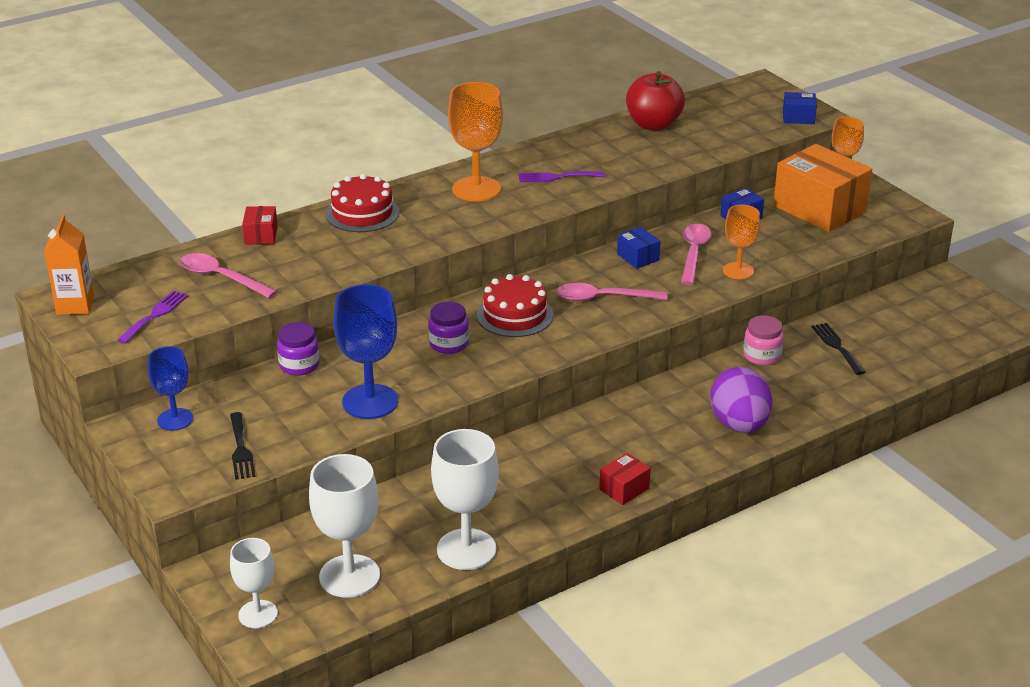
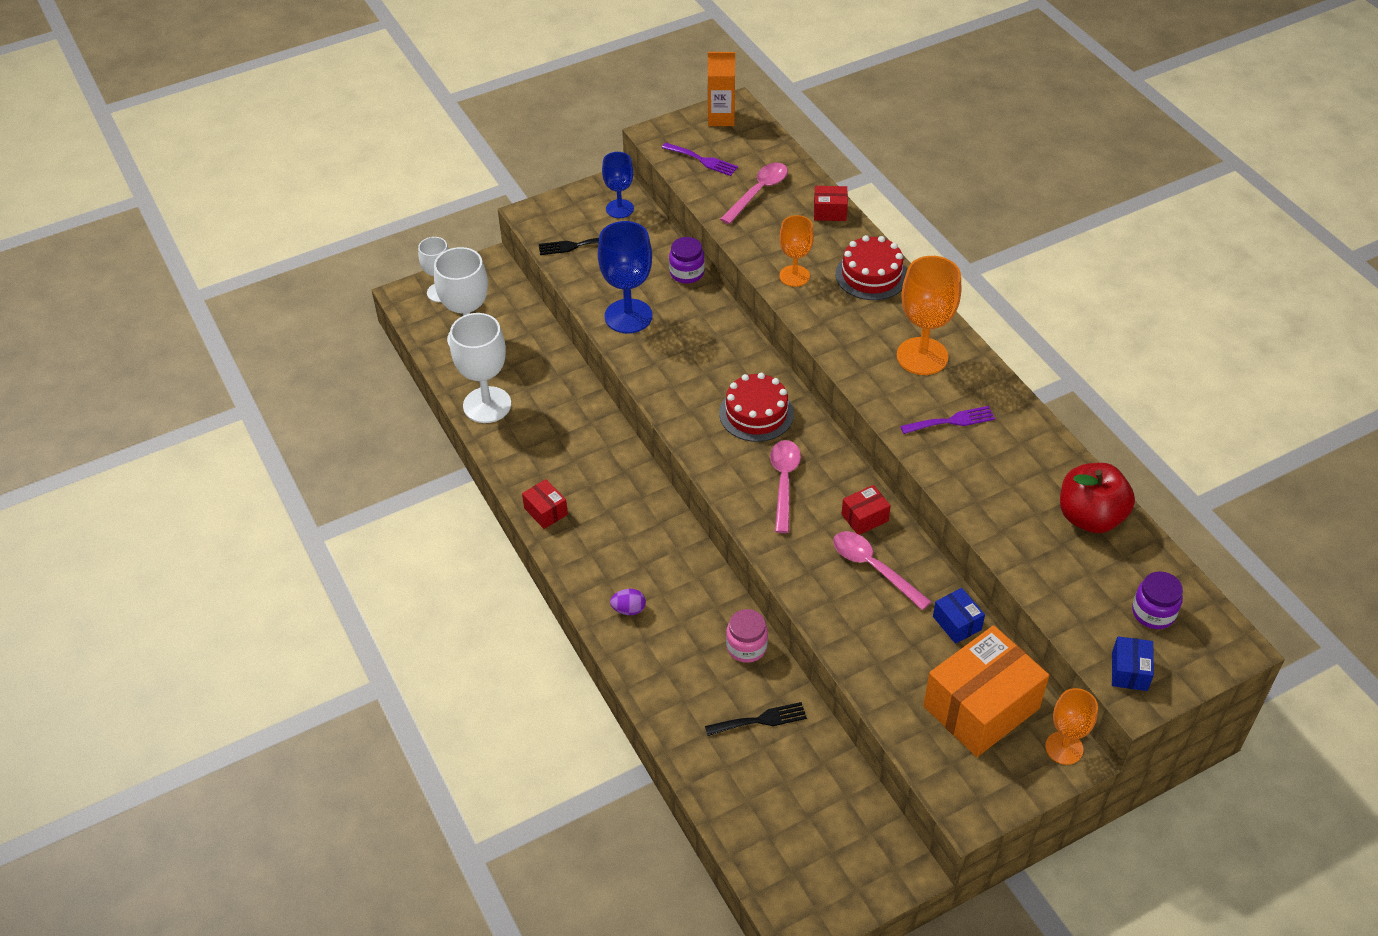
camera: 95 degrees right, 15 degrees up
(449, 344) = (711, 366): purple jar -> purple jar (1153, 613)
(557, 177) = (951, 421): purple fork -> purple fork turned 75 degrees clockwise
(638, 257) = (864, 518): blue box -> red box
(694, 253) = (873, 568): pink spoon -> pink spoon turned 150 degrees counterclockwise
(738, 271) = (835, 603): orange goblet -> orange goblet (794, 276)
(739, 425) = (629, 609): purple egg -> purple egg, size x0.44

